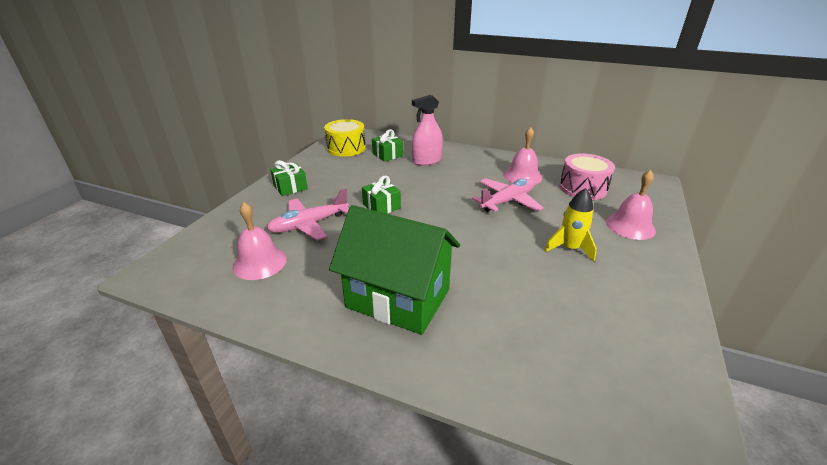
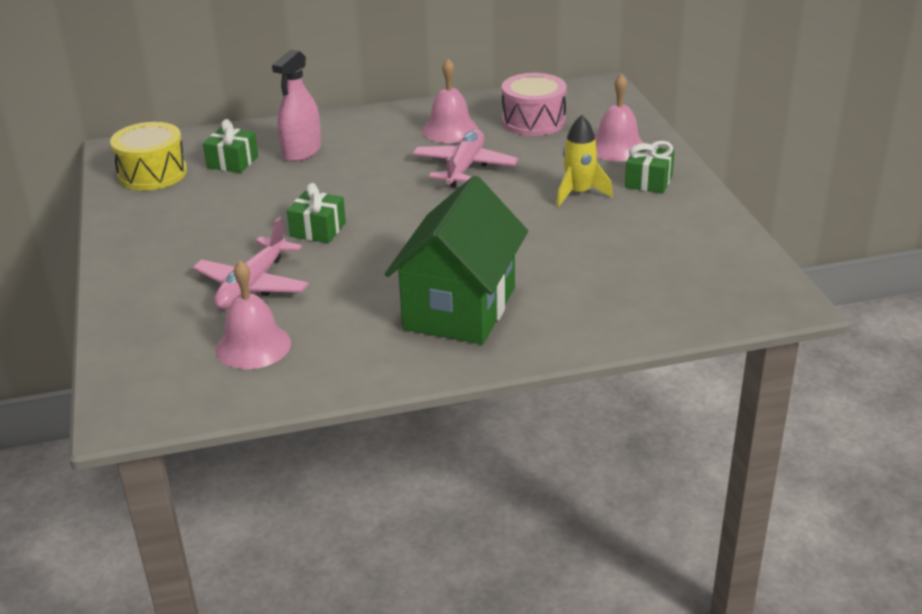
camera: 35 degrees left, 0 degrees up
(290, 187) = (152, 255): green gift -> green gift (648, 181)
(398, 298) = (459, 308): green house -> green house turned 60 degrees counterclockwise

